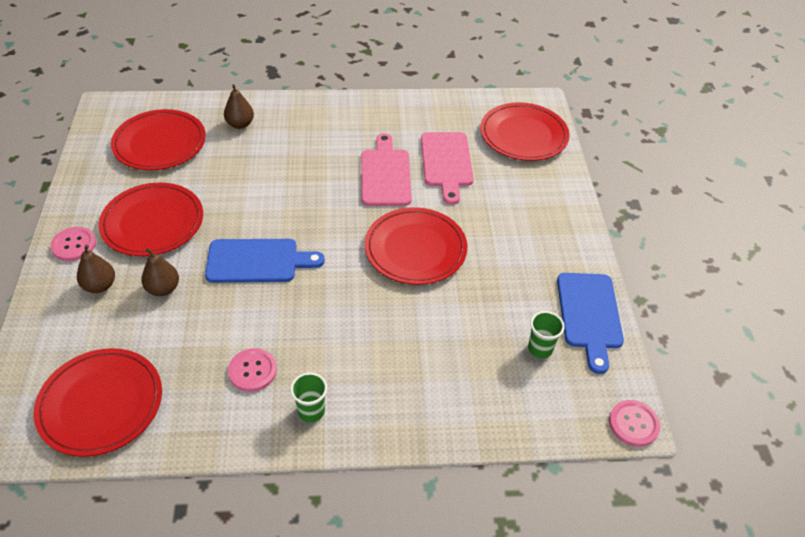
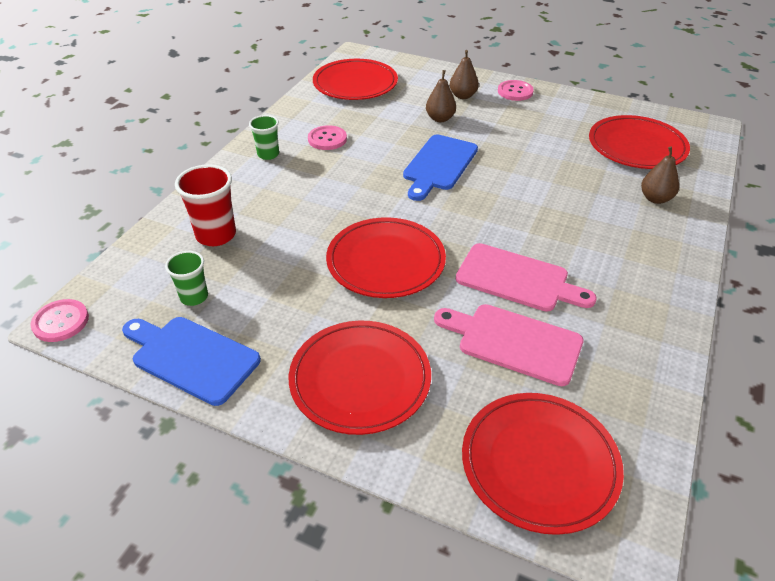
camera: 120 degrees right, 5 degrees down
(153, 222) = (521, 126): red plate -> red plate (360, 379)
(463, 379) = (216, 235): none -> red cup

